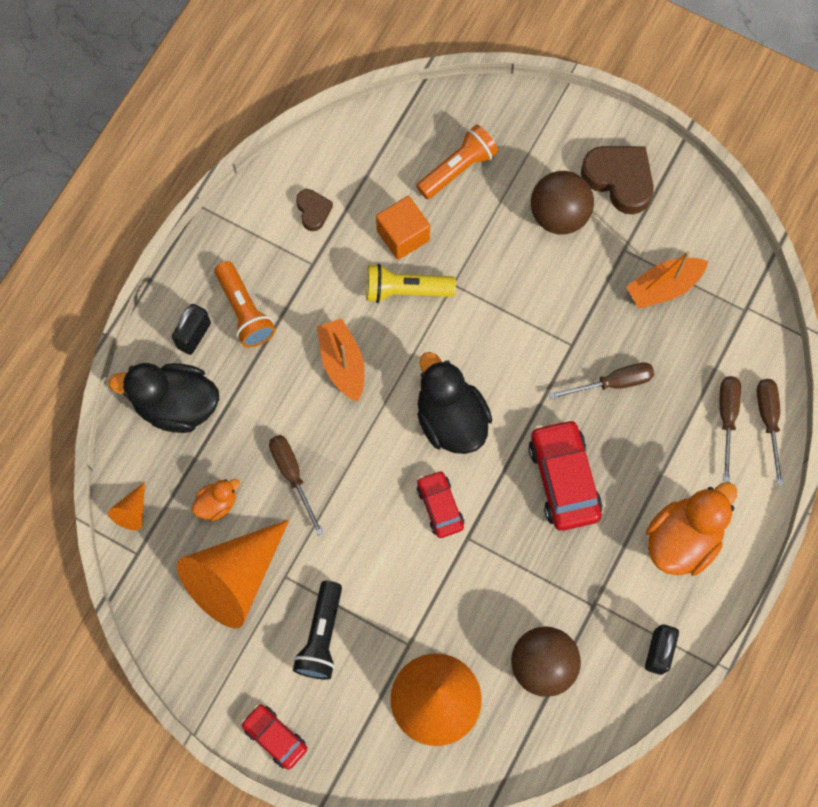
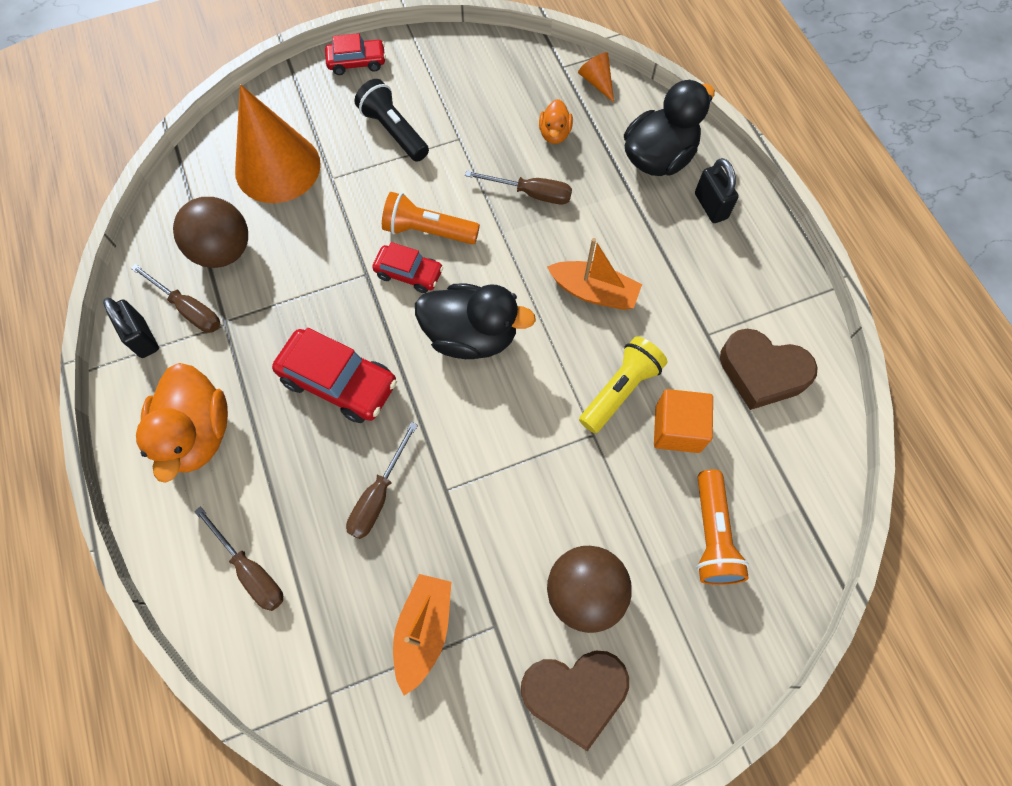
camera: 130 degrees right, 5 degrees down
(235, 578) = (488, 109): orange cone -> none
(244, 311) = (703, 254): orange flashlight -> orange flashlight (428, 231)
(313, 211) = (762, 372): brown heart -> brown heart, size x1.86
(768, 421) = (210, 608): brown screwdriver -> brown screwdriver (188, 309)

